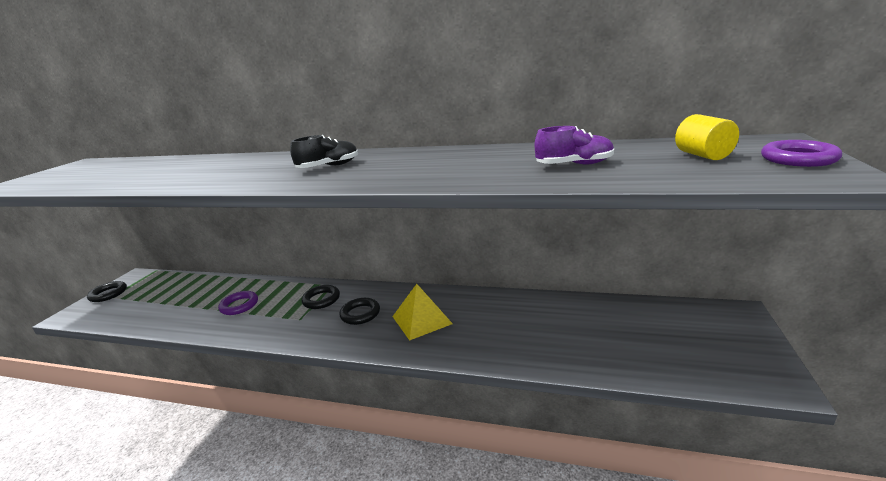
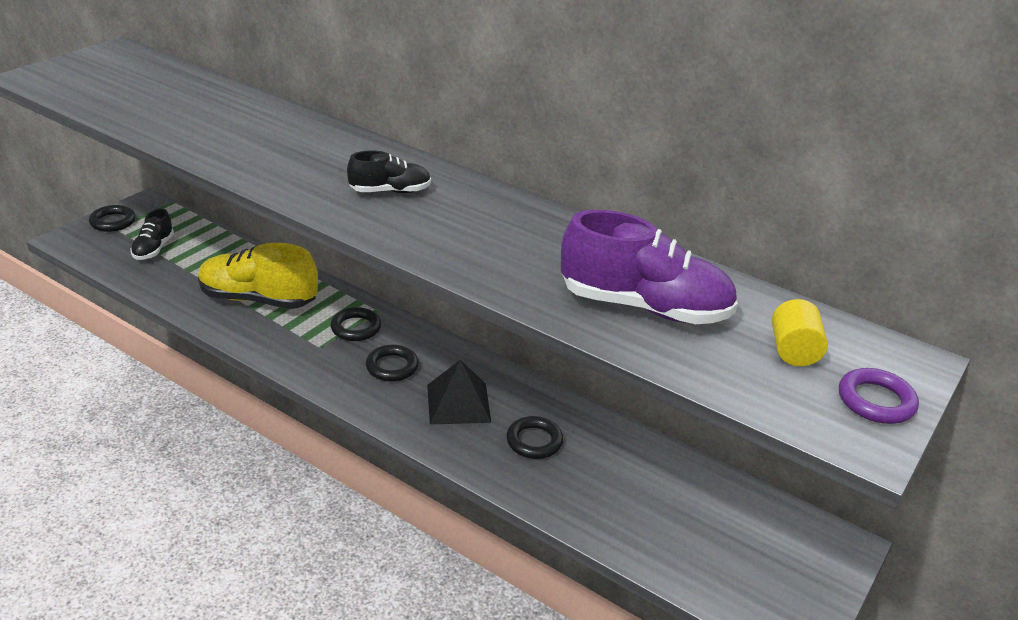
camera: 15 degrees right, 10 degrees up
(145, 300) = (153, 249): none -> black shoe
(239, 305) = (258, 299): purple ring -> yellow shoe
(421, 320) = (458, 403): yellow pyramid -> black pyramid
(491, 324) = (534, 441): none -> black ring
(574, 165) = (644, 307): purple shoe -> purple shoe, size x1.85

